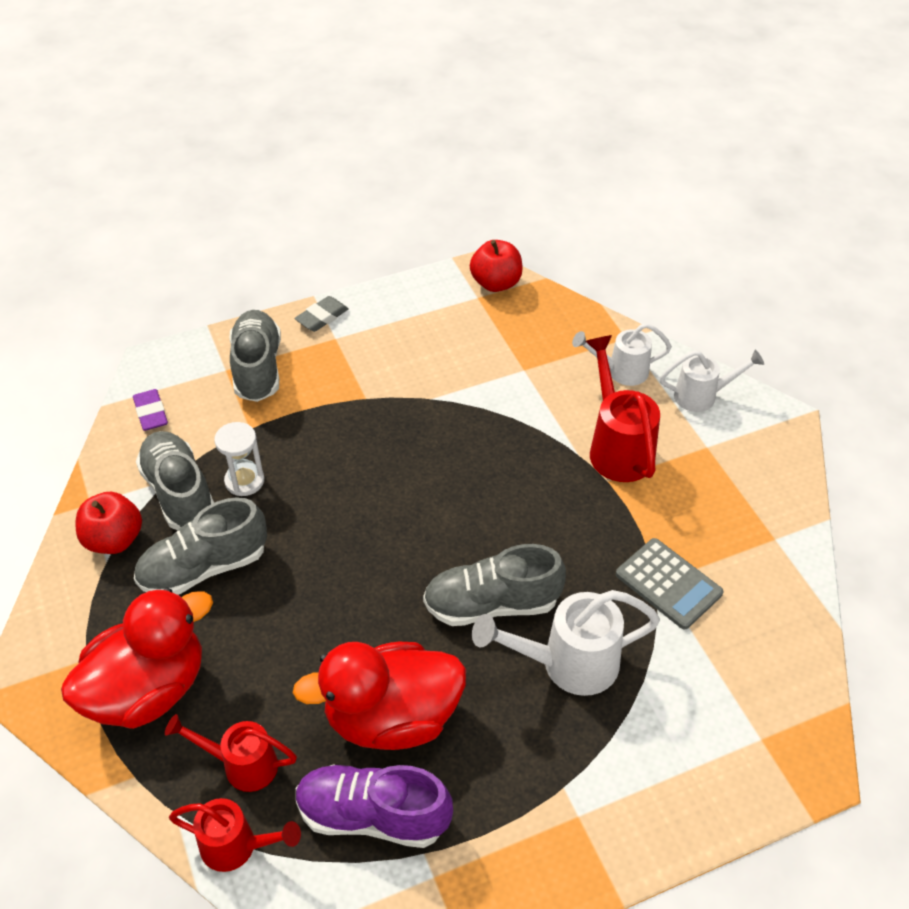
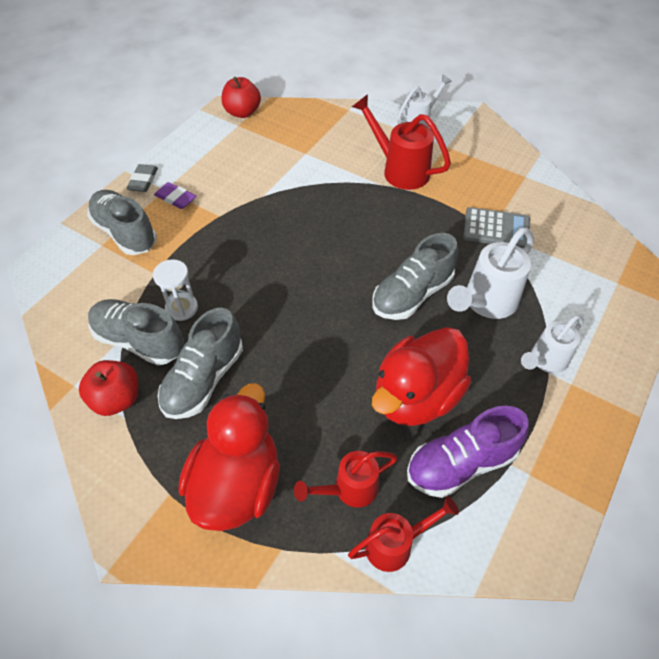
camera: 35 degrees left, 5 degrees up
(151, 413) = (68, 300): purple eraser -> purple eraser (175, 198)
(620, 371) = (362, 128): white watering can -> white watering can (545, 361)

